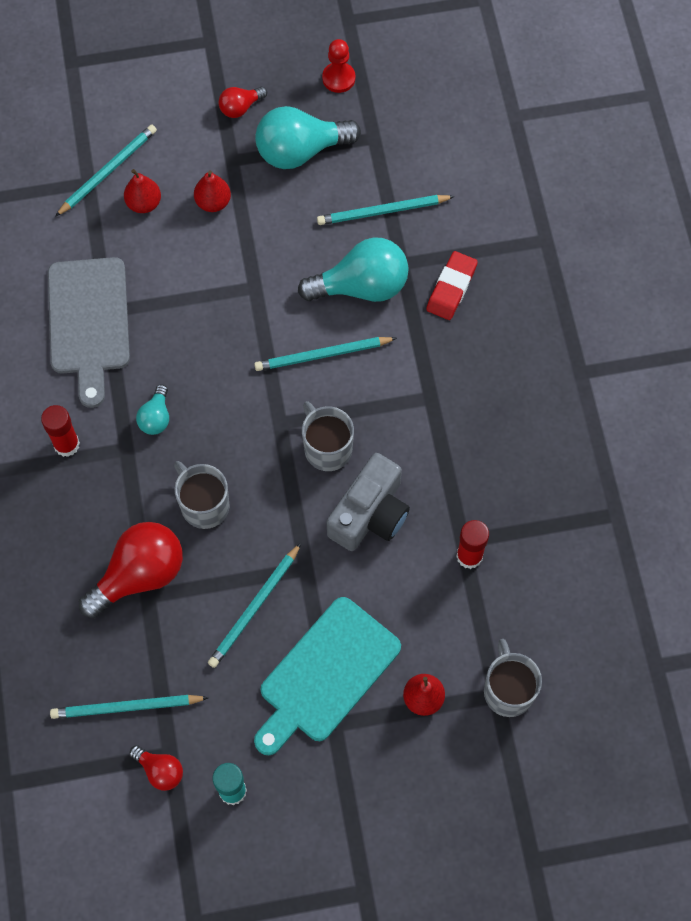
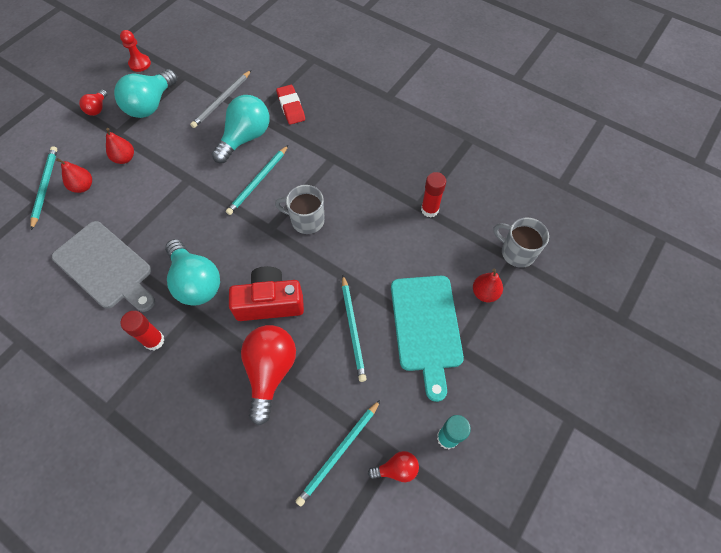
camera: 45 degrees left, 5 degrees down
(156, 417) = (196, 282): turquoise light bulb -> turquoise light bulb, size x1.99
(204, 505) = (270, 302): grey mug -> red camera
(370, 514) = (361, 232): grey camera -> none
(383, 211) = (222, 100): turquoise pencil -> grey pencil

